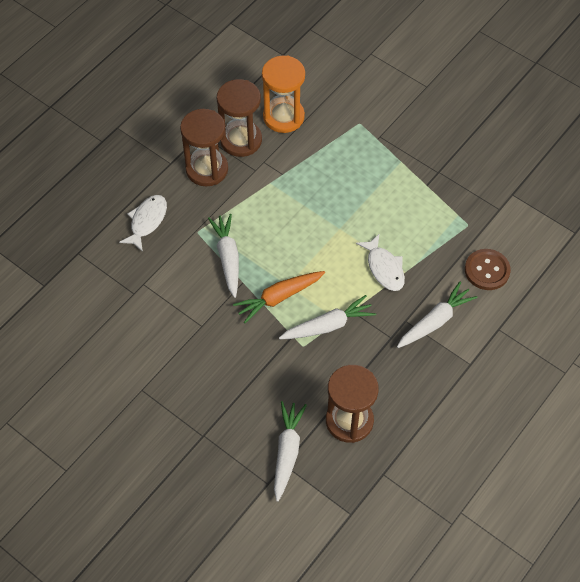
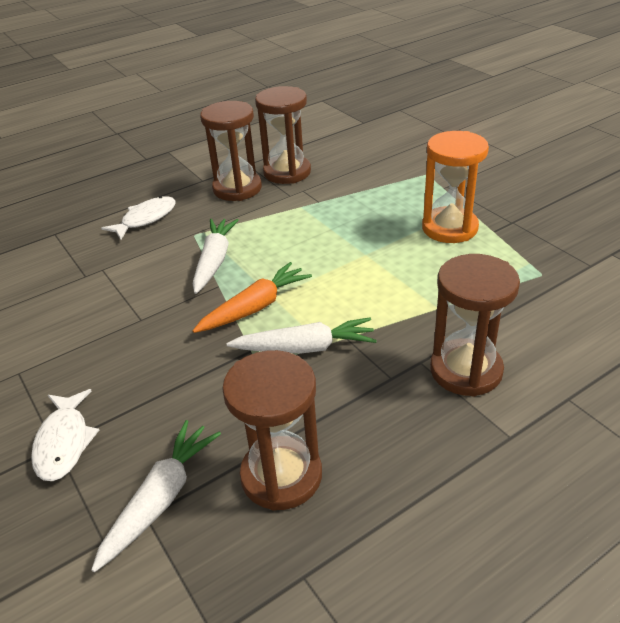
camera: 20 degrees right, 20 degrees down
(279, 297) = (255, 307): orange carrot -> orange carrot turned 150 degrees clockwise
(283, 117) = (342, 161): orange hourglass -> orange hourglass (449, 228)
(384, 268) = (409, 300): white fish -> white fish (64, 442)
(435, 321) = (465, 370): white carrot -> brown hourglass
(487, 270) = (561, 325): brown button -> none

